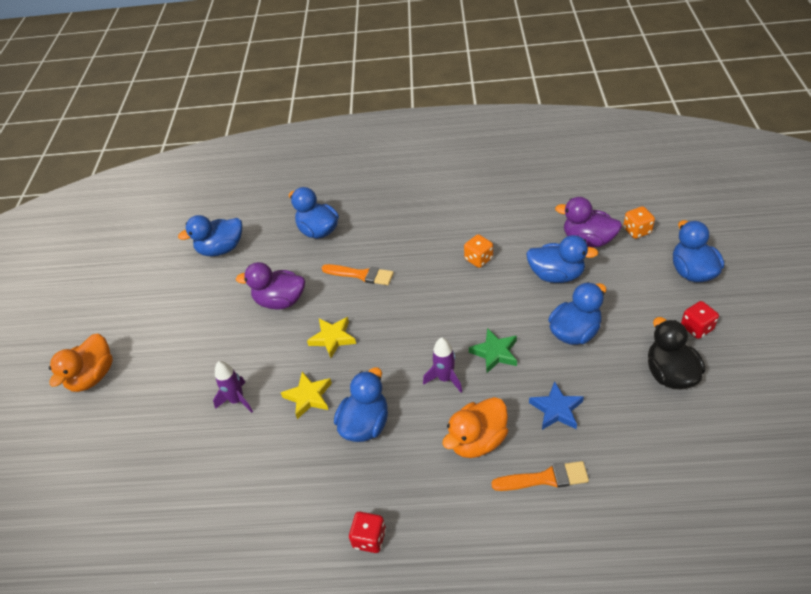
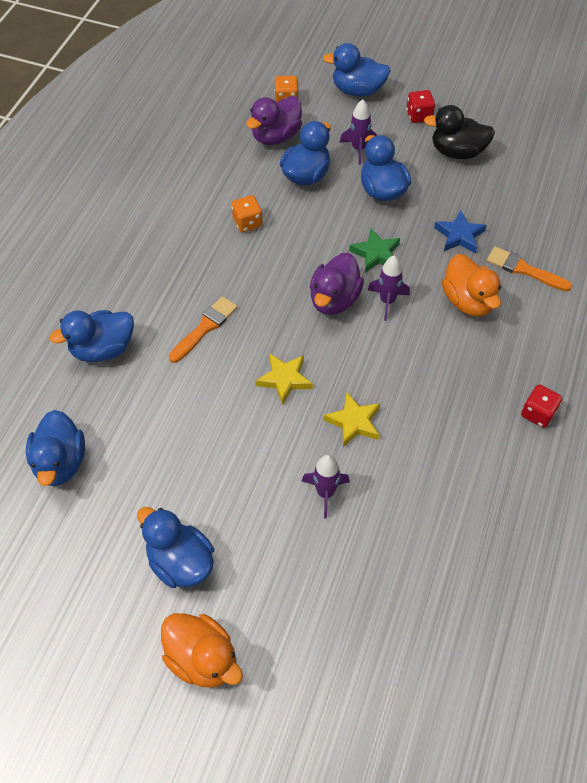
camera: 75 degrees left, 10 degrees up
(280, 301) = (197, 416): purple duck -> purple duck (334, 300)
(365, 424) = (412, 381): blue duck -> blue duck (180, 562)
(545, 478) = (524, 269): orange brush -> orange brush turned 75 degrees counterclockwise
(615, 298) = (358, 149): none -> purple rocket

